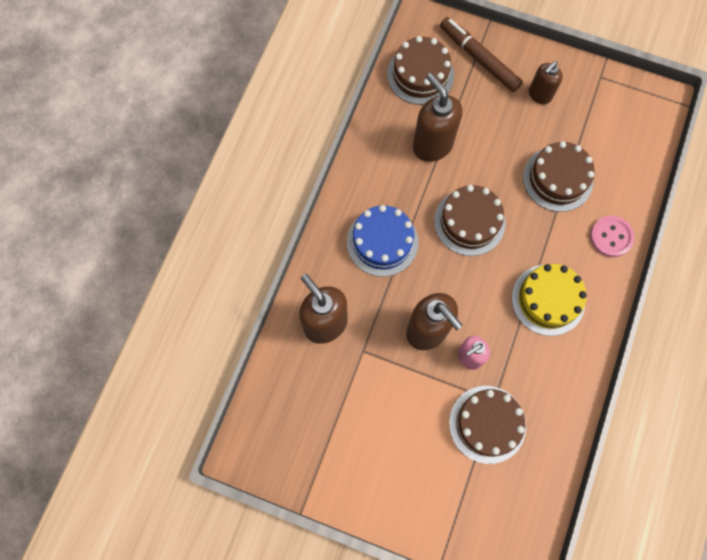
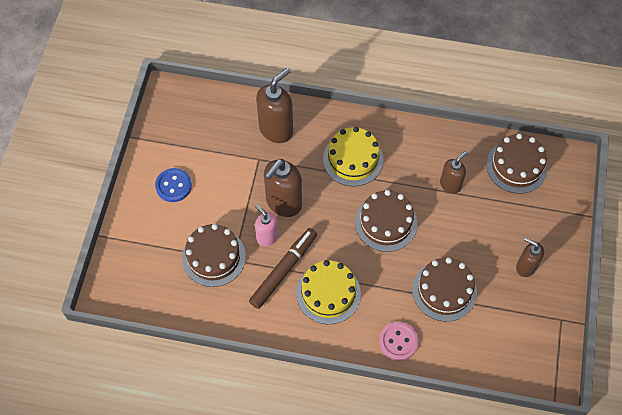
camera: 80 degrees right, 10 degrees down
(382, 242) = (353, 159): blue cake -> yellow cake
(383, 462) = (173, 186): none -> blue button
(432, 145) = (450, 185): brown soap dispenser -> brown soap dispenser, size x0.60
(479, 58) = (548, 211): brown marker -> brown marker (284, 270)

